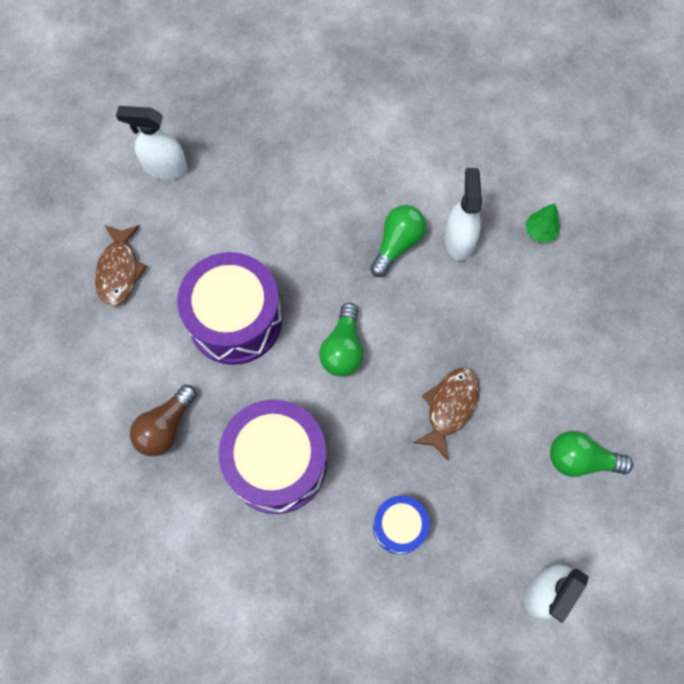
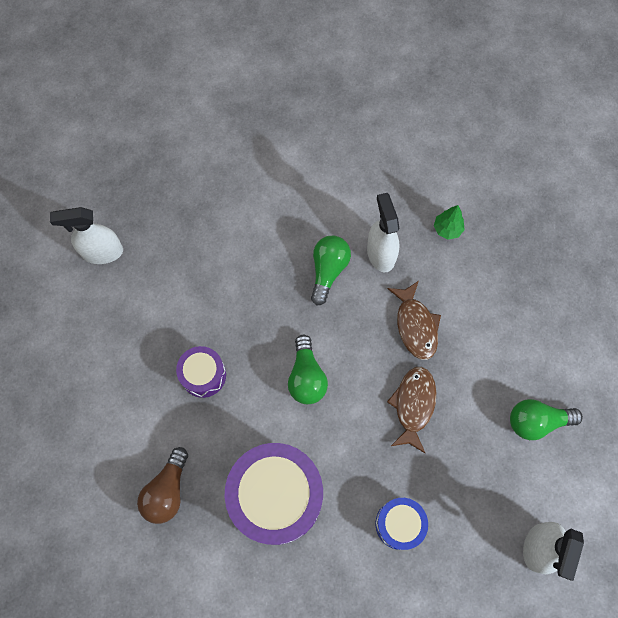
camera: 15 degrees left, 0 degrees up
(119, 271) = (86, 357): brown fish -> brown fish (415, 326)
(235, 319) = (203, 375): purple drum -> purple drum, size x0.52

